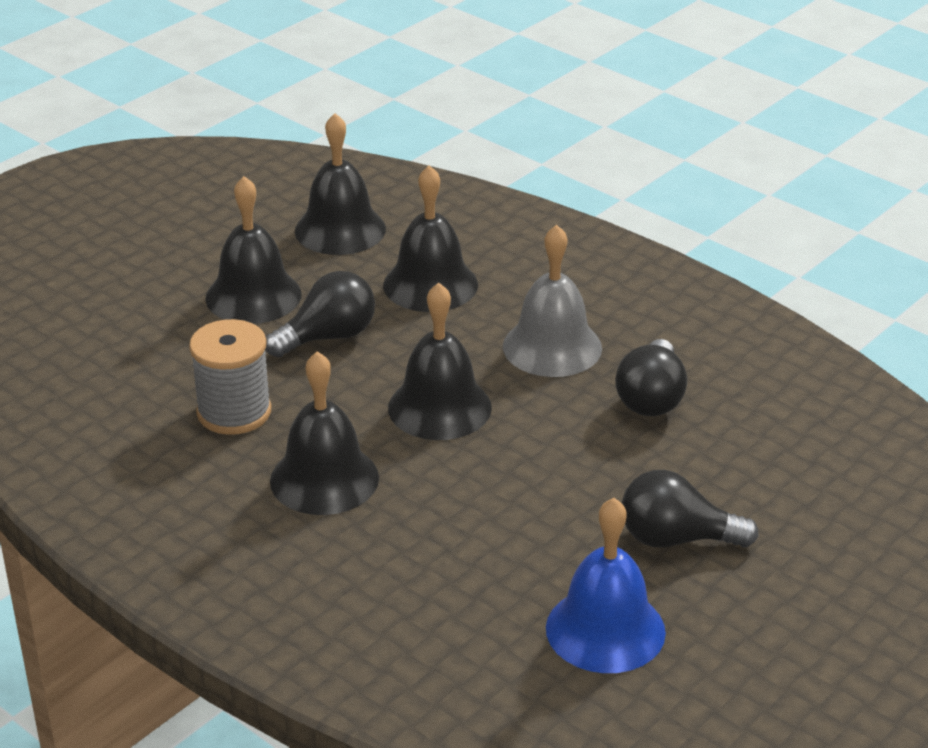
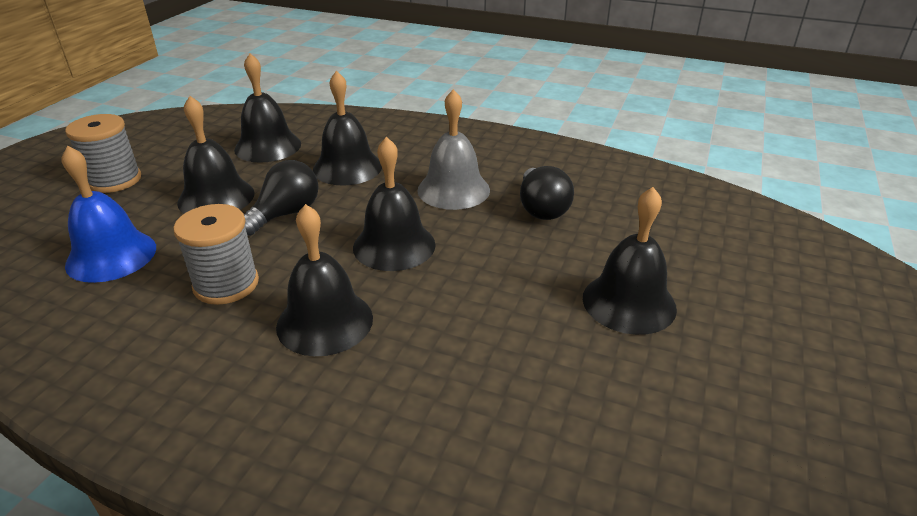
camera: 20 degrees left, 0 degrees up
(140, 245) = (114, 180): none -> grey spool
(605, 630) = (630, 395): blue bell -> blue bell (111, 256)
(676, 539) = (629, 302): black light bulb -> black bell

